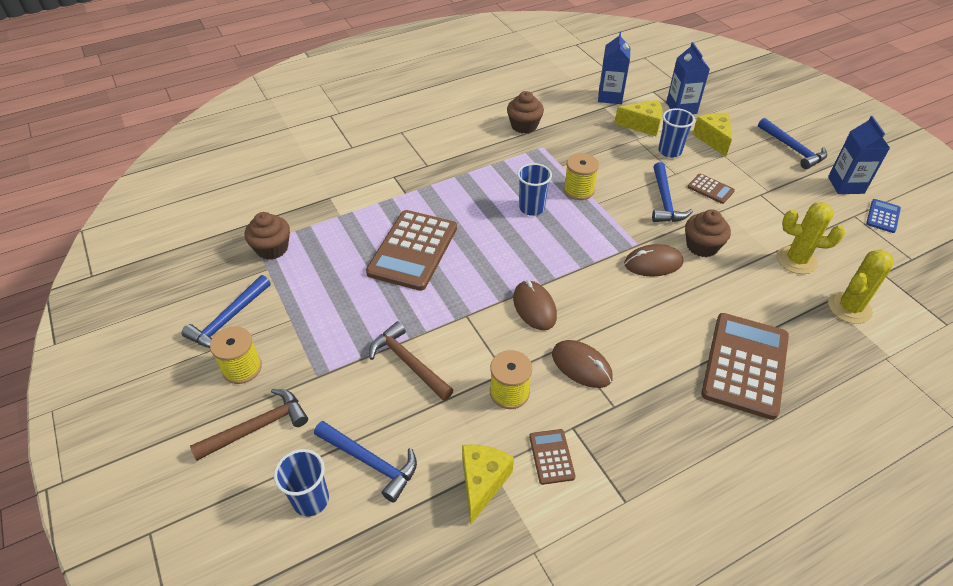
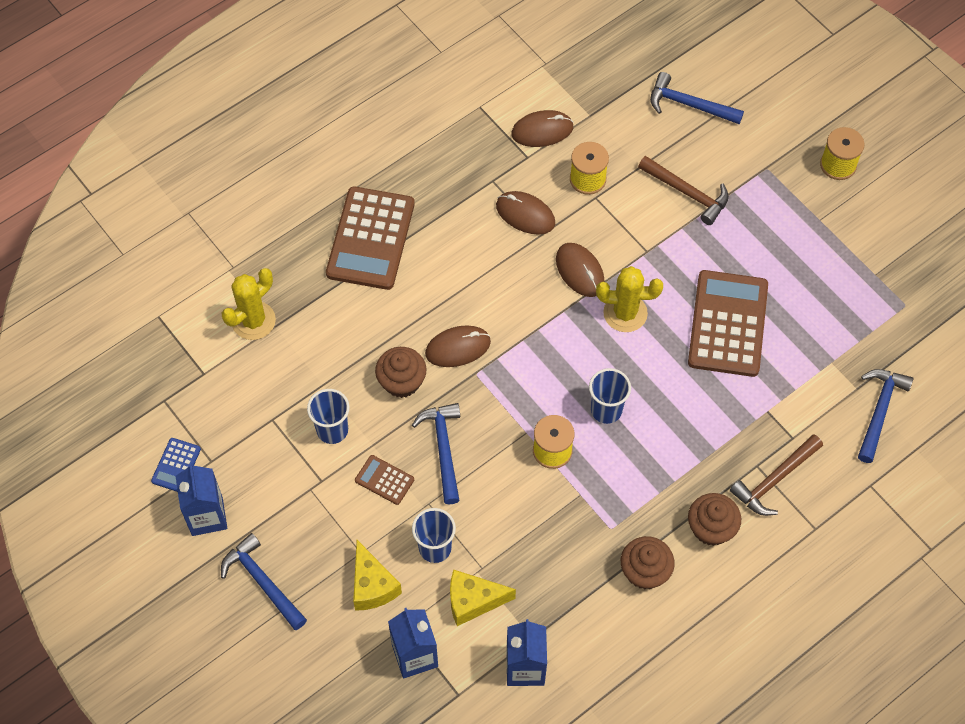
camera: 170 degrees right, 15 degrees up
(228, 319) = (880, 210): blue hammer -> blue hammer (879, 411)
(258, 427) = (794, 117): brown hammer -> brown hammer (774, 480)
(272, 248) = (884, 301): brown cupcake -> brown cupcake (711, 528)
(311, 500) = (724, 72): blue cup -> blue cup (332, 430)
(482, 482) = (594, 103): yellow cheese -> none
(551, 456) = (542, 131): brown calculator -> brown mouse
(796, 260) = (296, 377): yellow cactus -> yellow cactus (625, 313)

